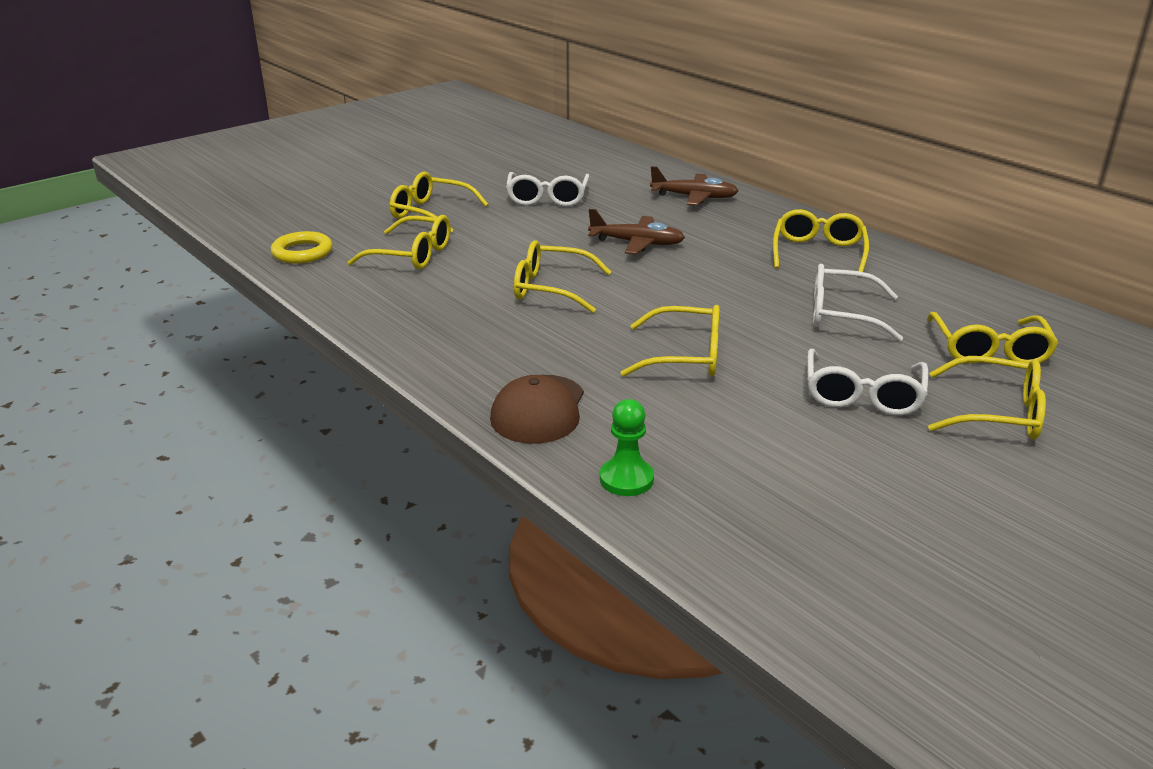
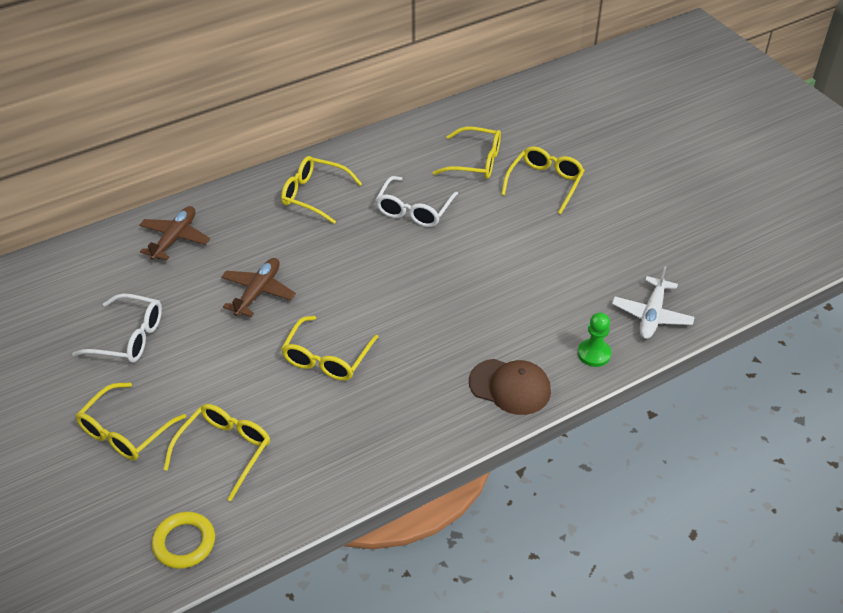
camera: 80 degrees left, 15 degrees up
(685, 356) = (453, 299): yellow glasses -> none
(742, 538) = (651, 315): none -> white plane
(862, 395) = (517, 230): white glasses -> none

